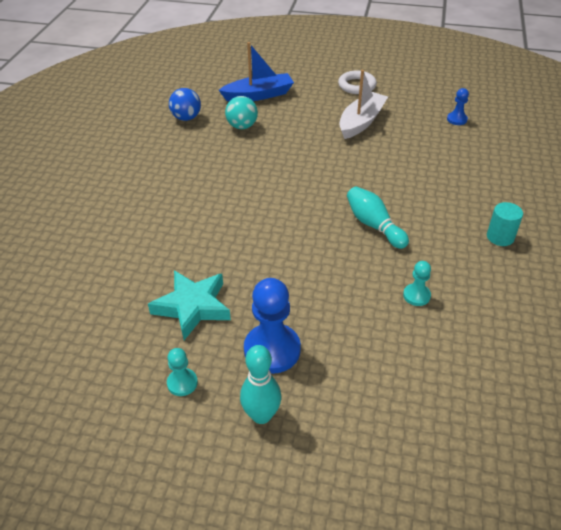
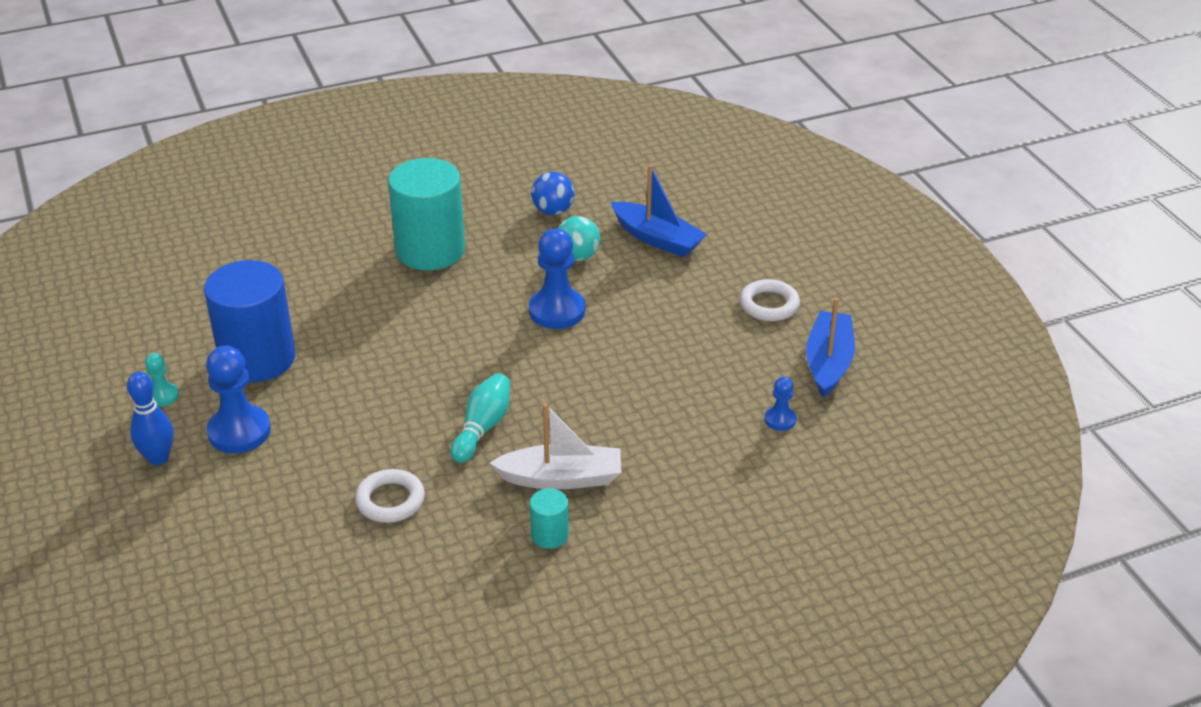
camera: 55 degrees right, 5 degrees down
(165, 178) = (430, 250): none -> turquoise cylinder
(193, 307) = (257, 358): turquoise star -> blue cylinder
(261, 415) = (158, 458): turquoise bowling pin -> blue bowling pin
(286, 153) = (557, 311): none -> blue pawn
(361, 122) = (684, 341): white boat -> white boat (561, 478)
(416, 295) = (390, 500): turquoise pawn -> white ring
(422, 88) = (828, 363): none -> blue boat

